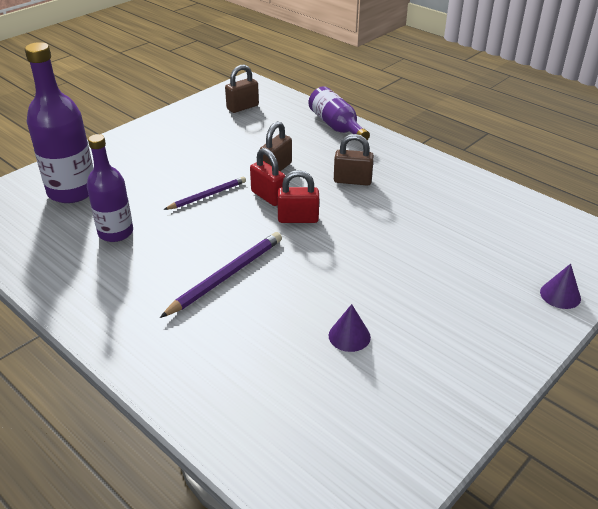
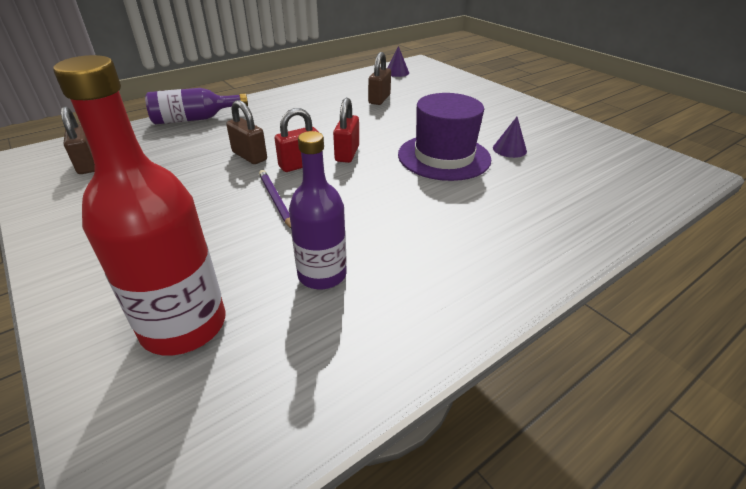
camera: 80 degrees left, 0 degrees up
(72, 191) = (184, 325): purple bottle -> red bottle
(226, 276) = (428, 197): purple pencil -> none
(312, 283) = (444, 157): none -> purple hat
(352, 180) = (298, 123): brown padlock -> brown padlock (379, 99)
(560, 295) = (465, 83): purple cone -> purple cone (397, 72)

